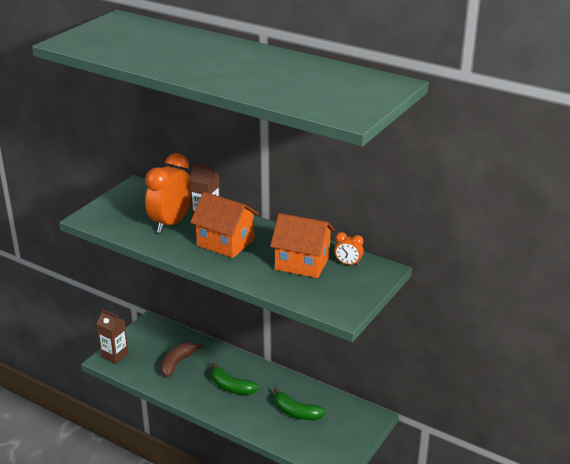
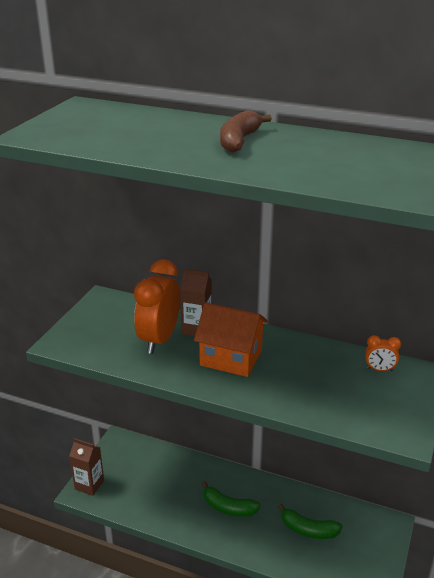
camera: 10 degrees left, 0 degrees up
(177, 363) = (161, 485): brown banana -> brown banana (239, 141)
(302, 263) = (328, 374): orange house -> none

